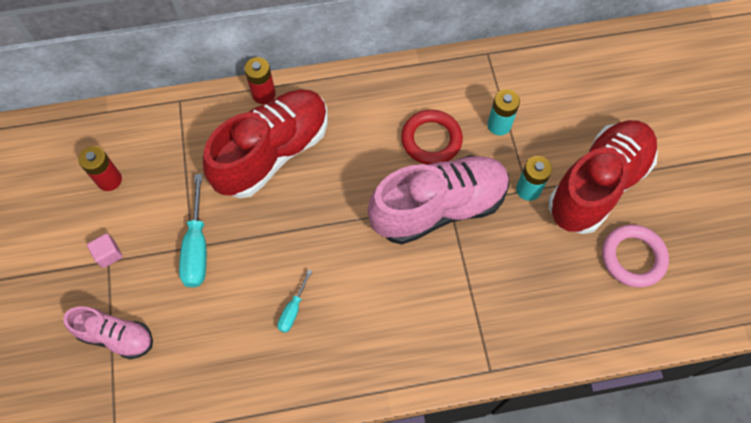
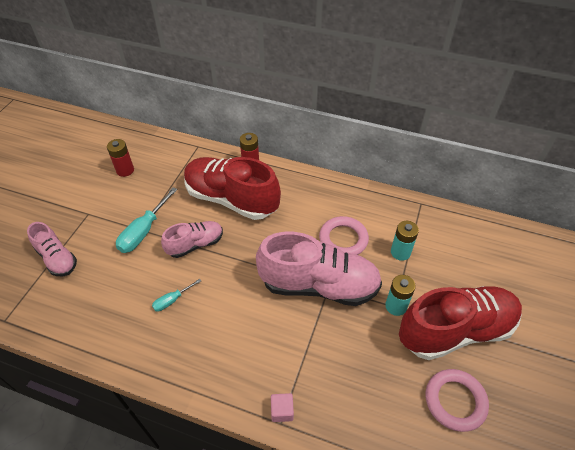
camera: 30 degrees right, 15 degrees down
(108, 254) = (91, 210): pink cube -> pink cube (282, 411)
(271, 231) = (195, 244): none -> pink shoe
(273, 153) = (231, 199): red shoe -> red shoe turned 135 degrees counterclockwise
(431, 140) = (343, 239): red ring -> pink ring

